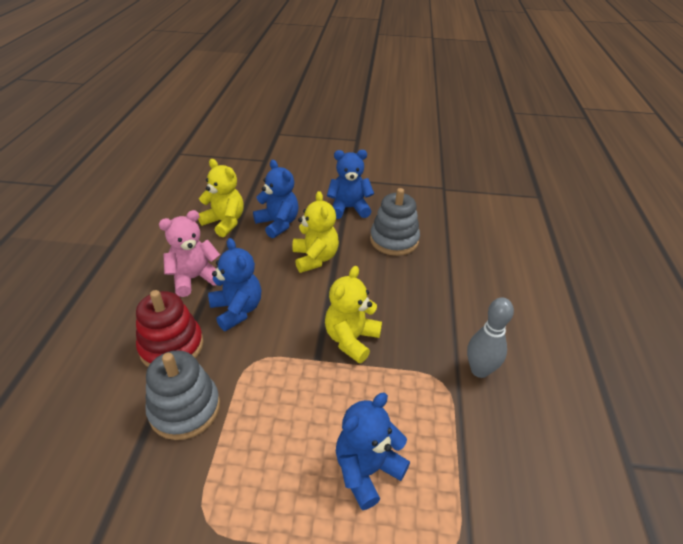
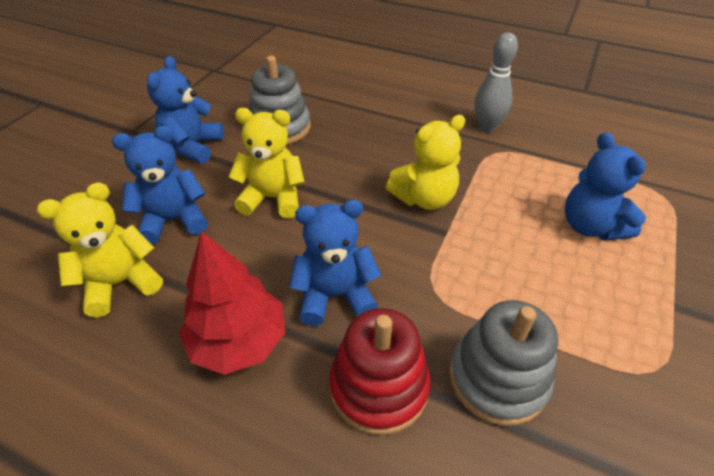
camera: 70 degrees left, 5 degrees up
(194, 278) = (239, 341): pink teddy bear -> red tree
(351, 339) = (424, 198): yellow teddy bear -> yellow teddy bear turned 75 degrees counterclockwise

